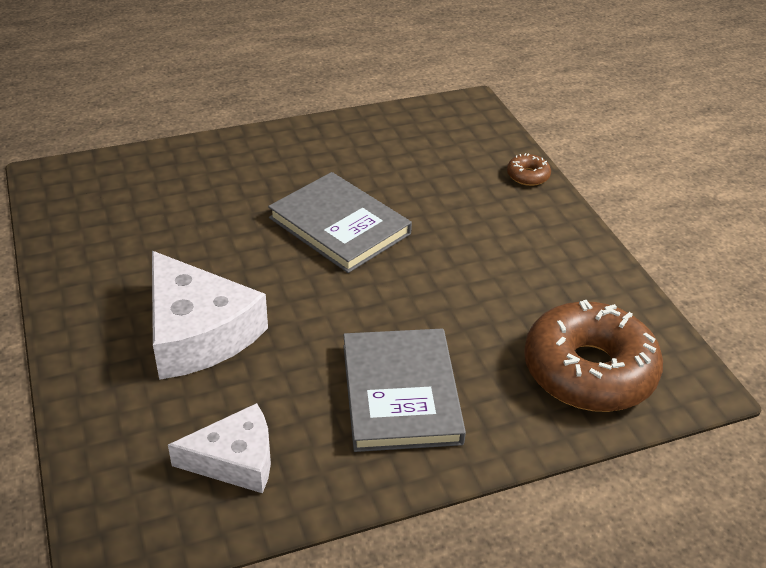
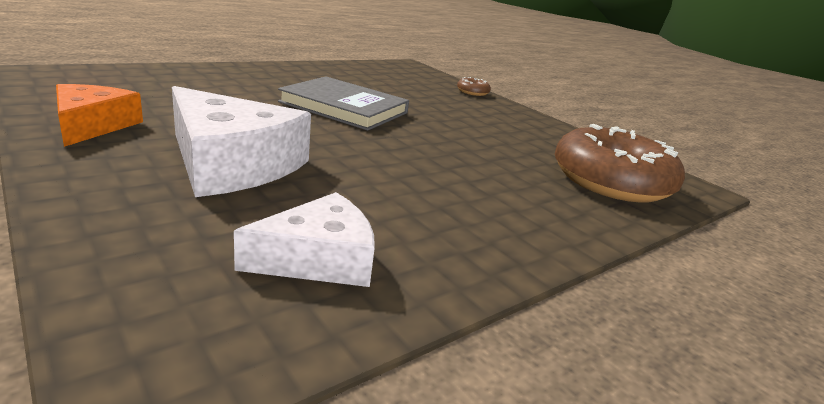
camera: 20 degrees left, 15 degrees down
(91, 271) = (93, 125): none -> orange cheese
(400, 393) = (468, 199): grey book -> none

